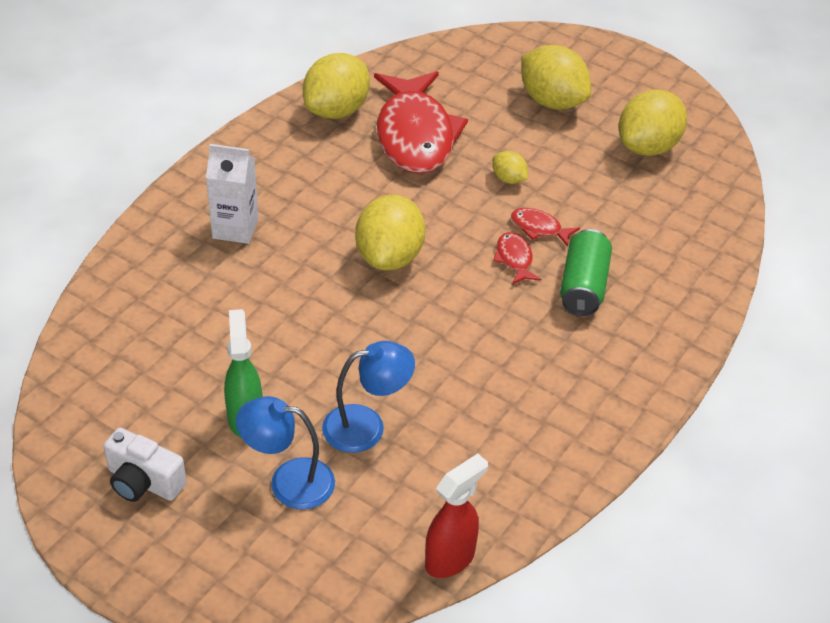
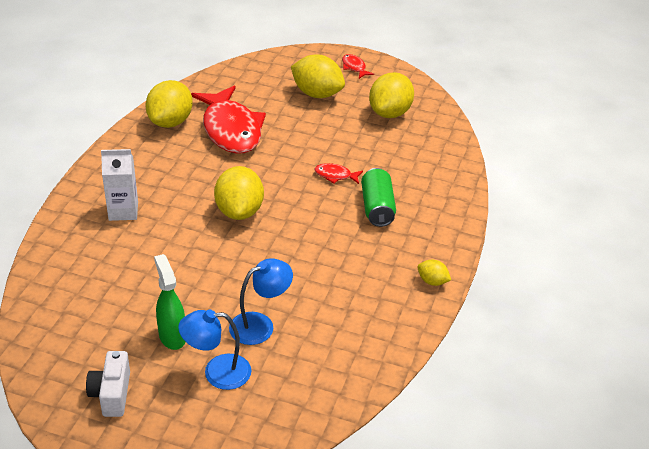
camera: 15 degrees left, 5 degrees down
(143, 482) = (111, 394): white camera -> white camera turned 75 degrees clockwise
(450, 558) = (347, 400): red spray bottle -> none
(508, 179) = (304, 148): yellow lemon -> yellow lemon (432, 281)
(514, 259) = (325, 198): red fish -> red fish (354, 67)

